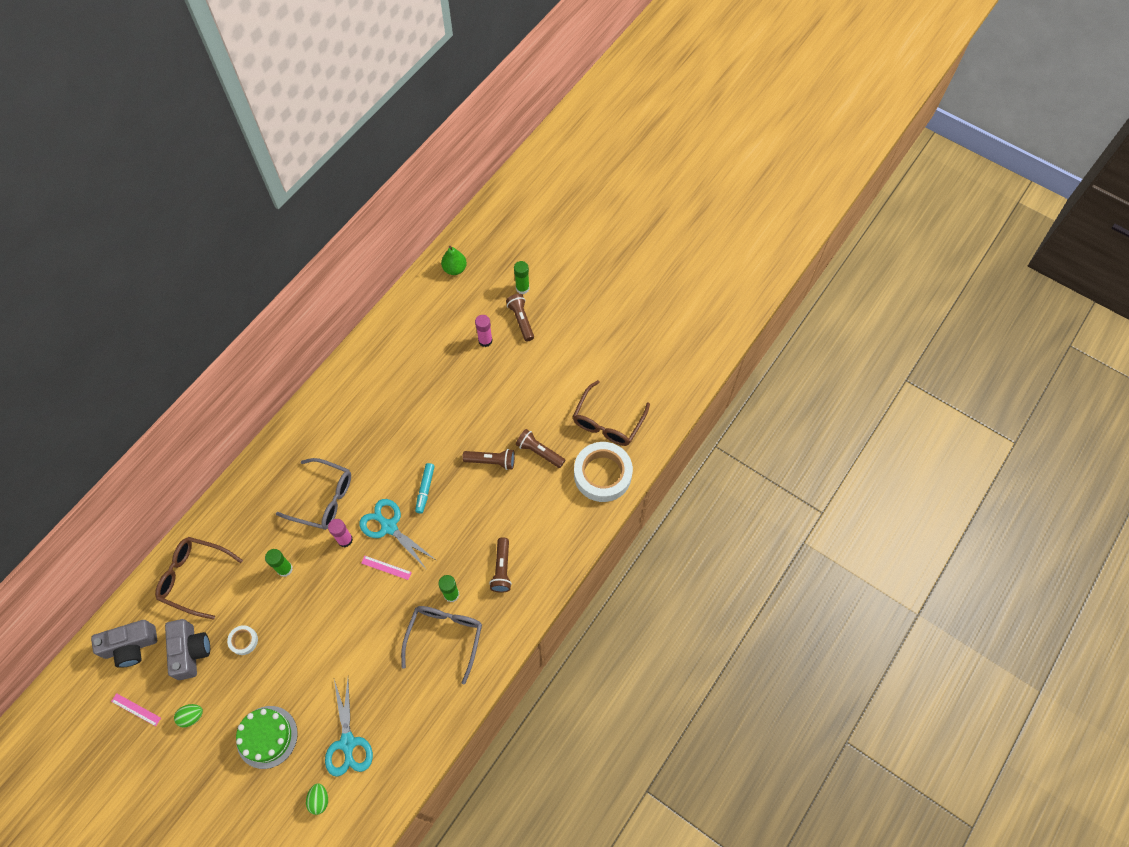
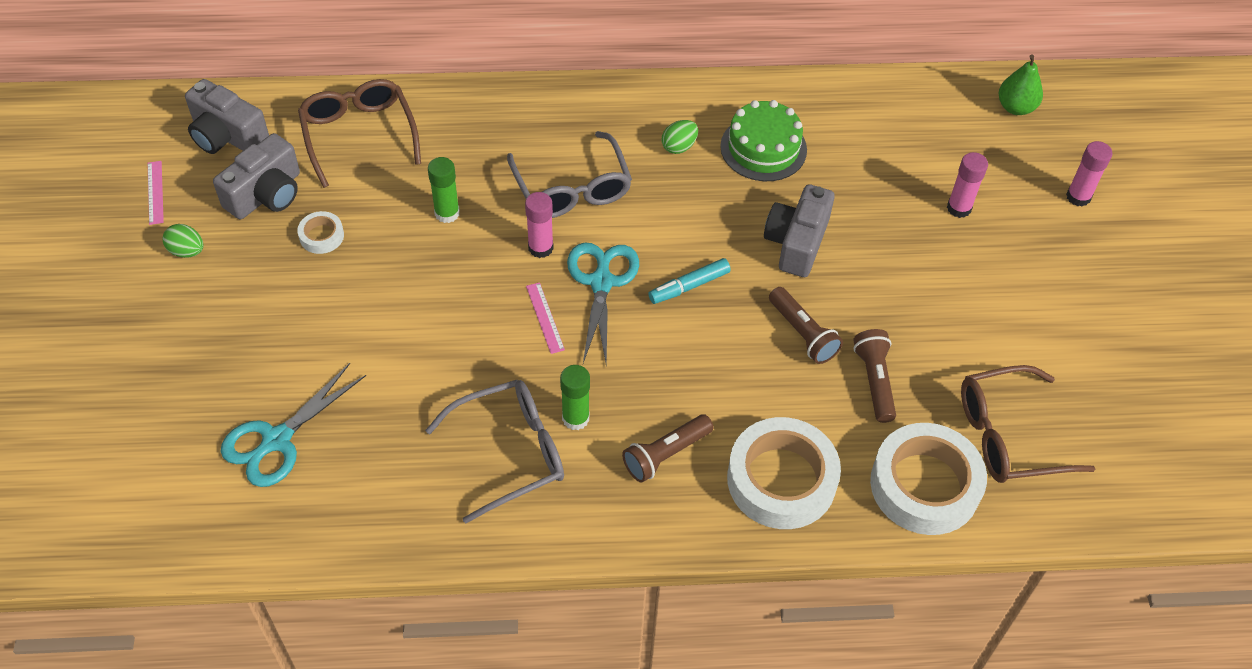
camera: 50 degrees right, 10 degrees down
(267, 737) = (219, 345): green cake -> green cake (763, 148)
(319, 800) = (178, 461): green egg -> green egg (679, 146)
(443, 424) = (796, 242): none -> grey camera
(521, 320) = (1033, 227): brown flashlight -> none
(522, 288) = (1078, 197): green glue stick -> pink glue stick
(553, 530) = (781, 480): none -> white tape

